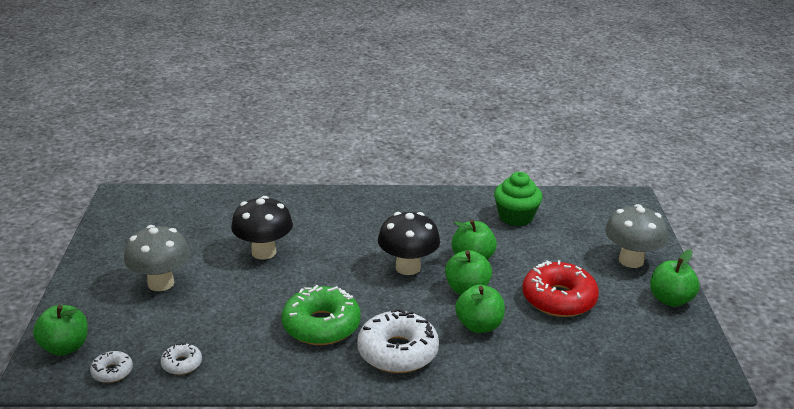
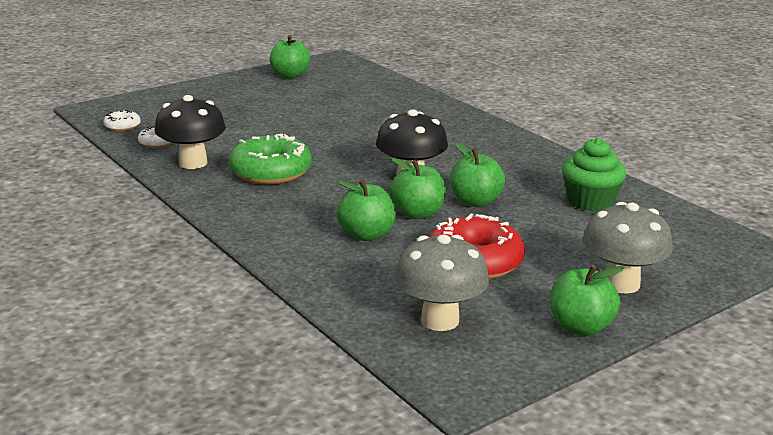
camera: 55 degrees right, 5 degrees down
(65, 347) = (132, 105): green apple -> green apple (290, 75)
(161, 283) = (246, 105): grey mushroom -> grey mushroom (440, 320)
(264, 252) = (341, 122): black mushroom -> black mushroom (193, 163)
(397, 352) = (275, 211): white donut -> none

